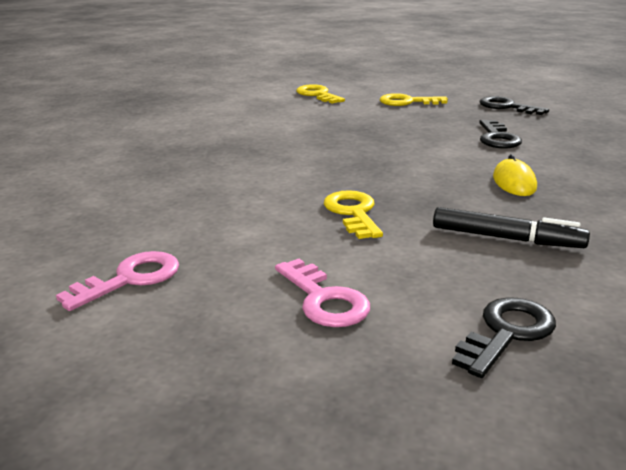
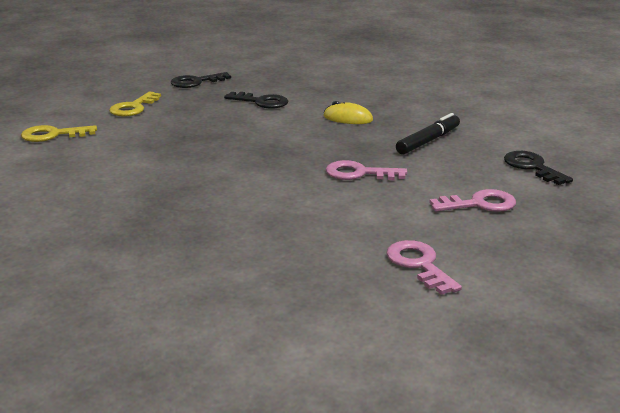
camera: 70 degrees left, 0 degrees up
(353, 213) = (359, 173): yellow key -> pink key

